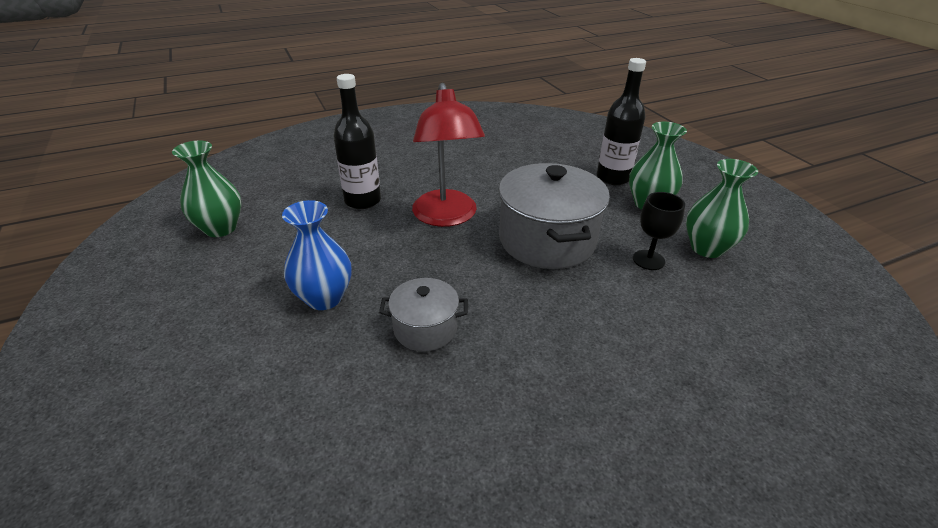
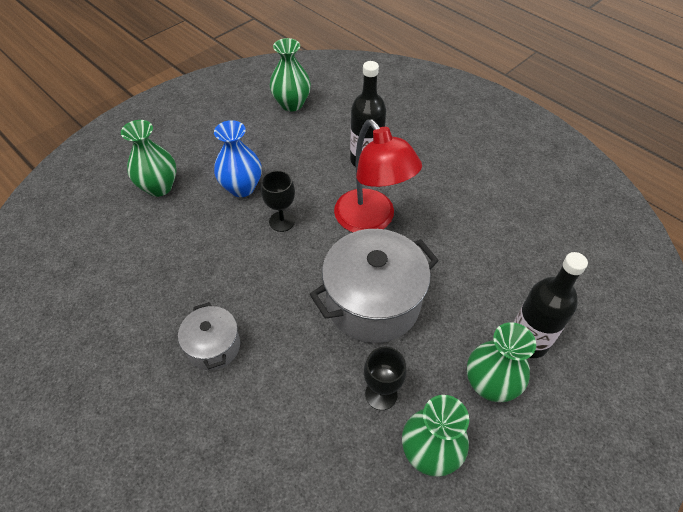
camera: 70 degrees right, 15 degrees up
(247, 384) = (159, 187): none -> green vase
(405, 276) = (282, 221): none -> black goblet
(425, 328) = (230, 252): grey pot -> grey pot (214, 346)
(446, 217) = (371, 220): red lamp -> red lamp turned 90 degrees counterclockwise

